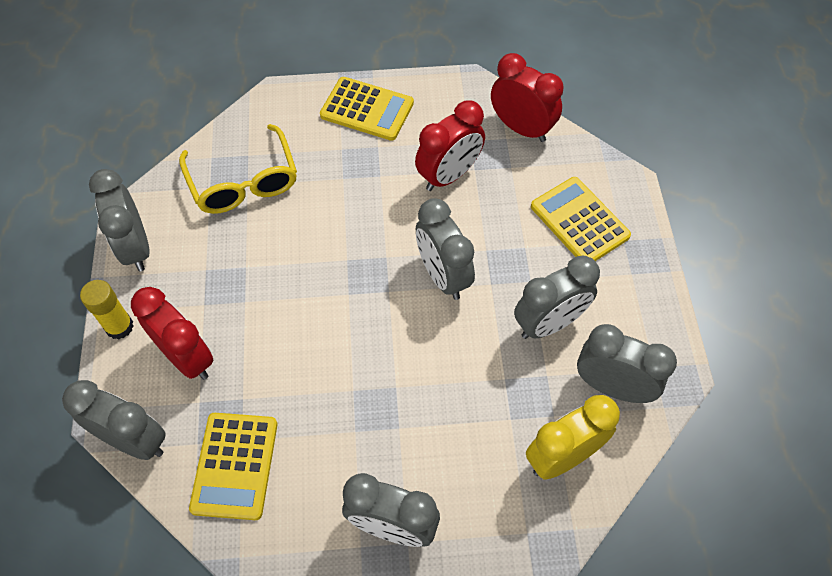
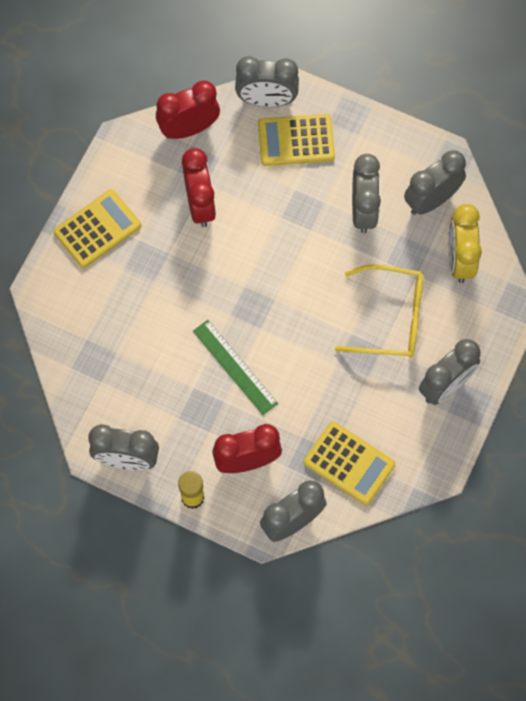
camera: 60 degrees left, 10 degrees up
(243, 182) = (112, 354): yellow glasses -> yellow glasses (390, 318)
(289, 292) = (234, 367): none -> green ruler
(443, 276) = (284, 257): grey clock -> grey clock (267, 100)

